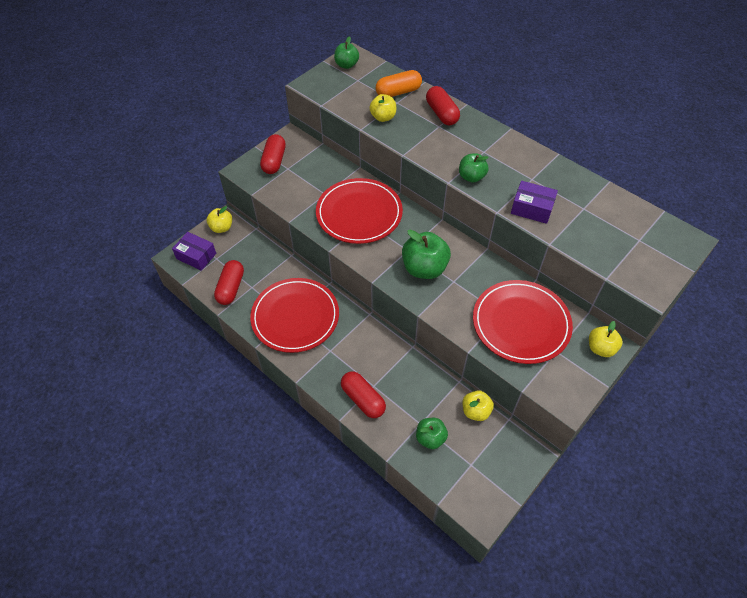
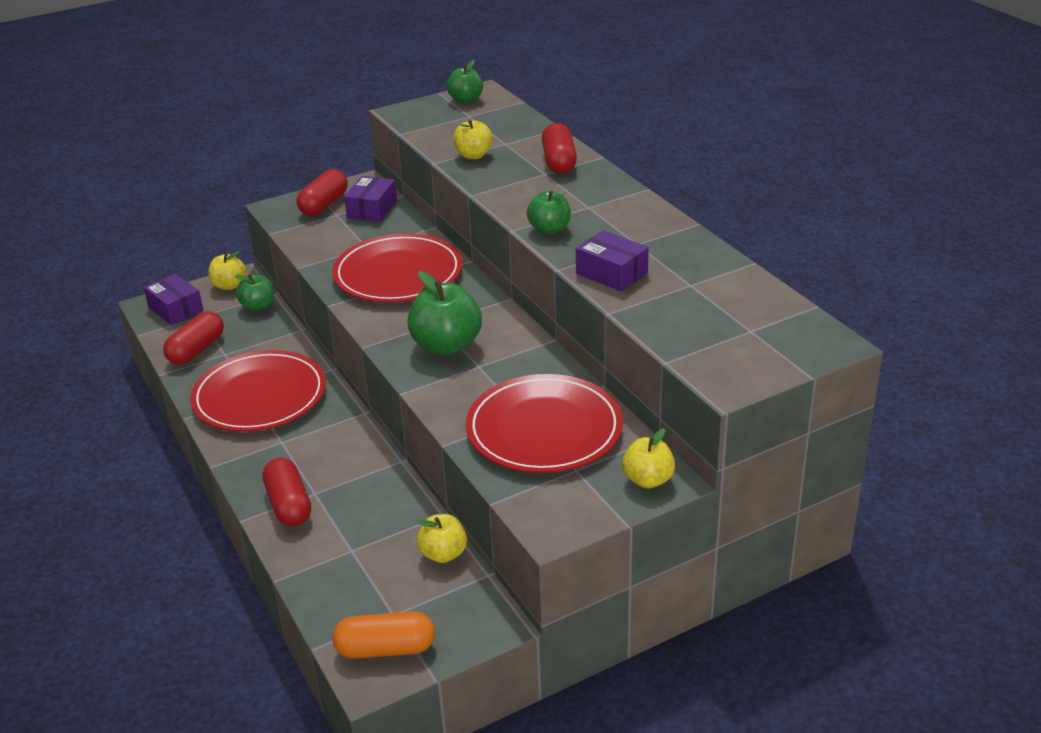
camera: 20 degrees right, 20 degrees down
(309, 159) = (372, 209): none -> purple box
(398, 92) = (515, 134): orange capsule -> orange capsule (385, 649)
(430, 438) = (354, 570): green apple -> green apple (258, 307)

